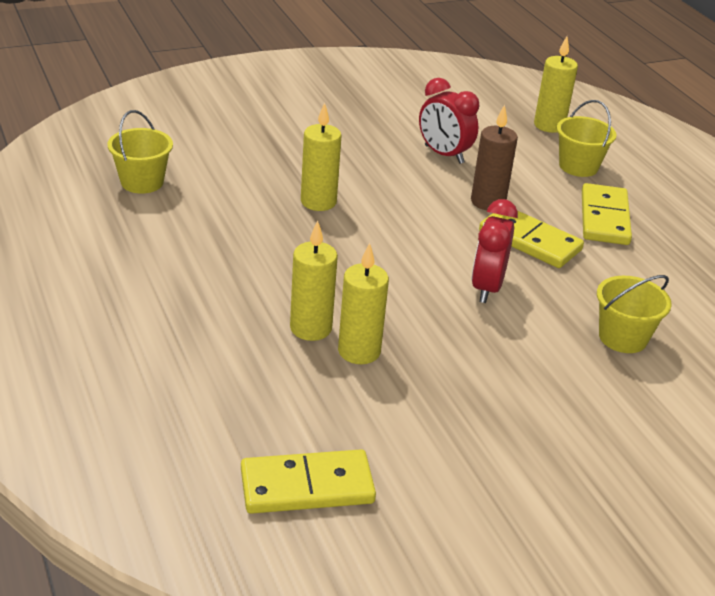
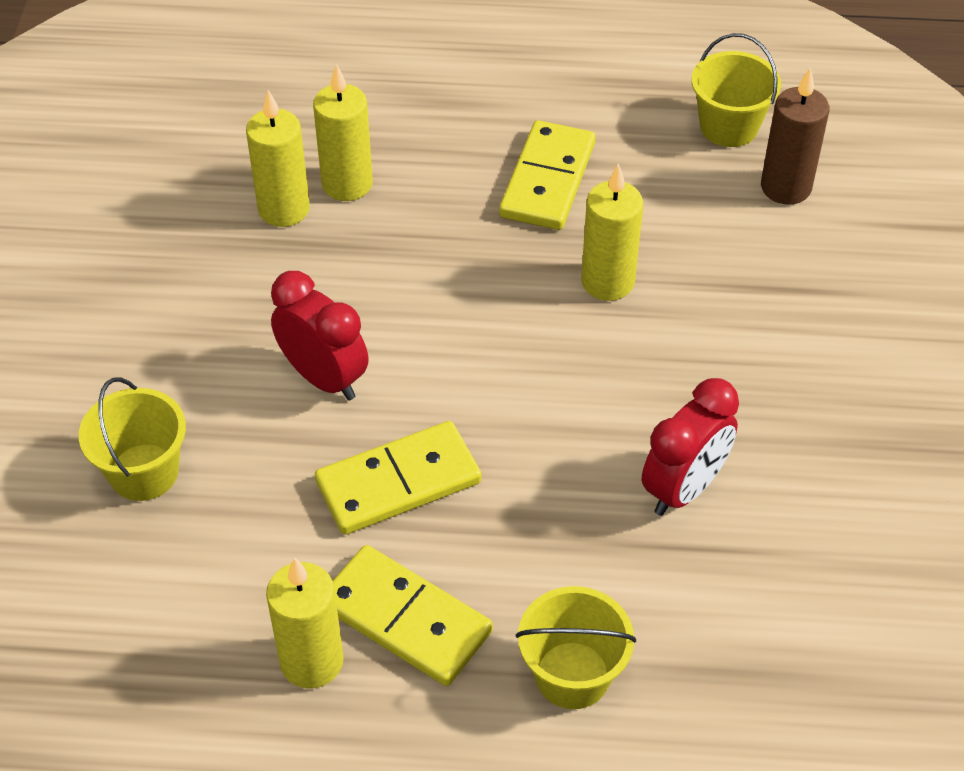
camera: 120 degrees right, 15 degrees up
(307, 486) = (129, 107): yellow domino -> yellow domino (548, 180)
(444, 154) = (684, 488): red clock -> red clock turned 150 degrees clockwise
(488, 202) = (521, 481): brown candle -> brown candle (785, 187)
(549, 125) = (733, 712): yellow candle -> yellow candle (311, 661)

